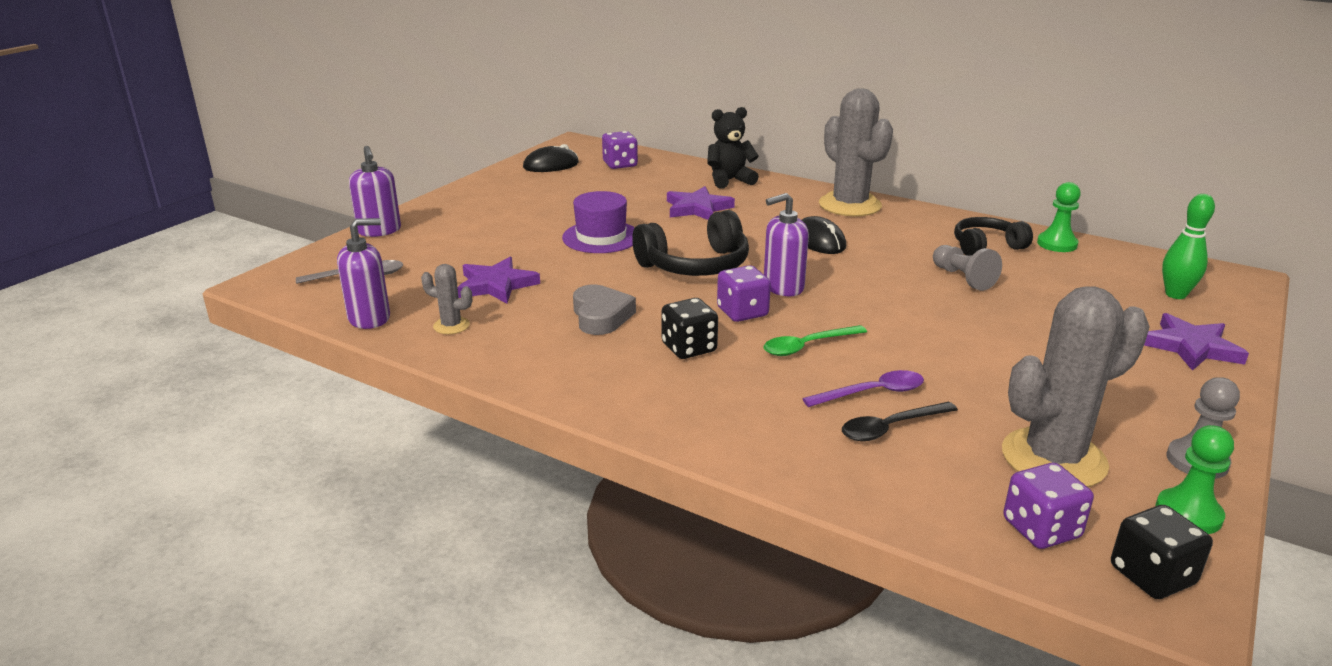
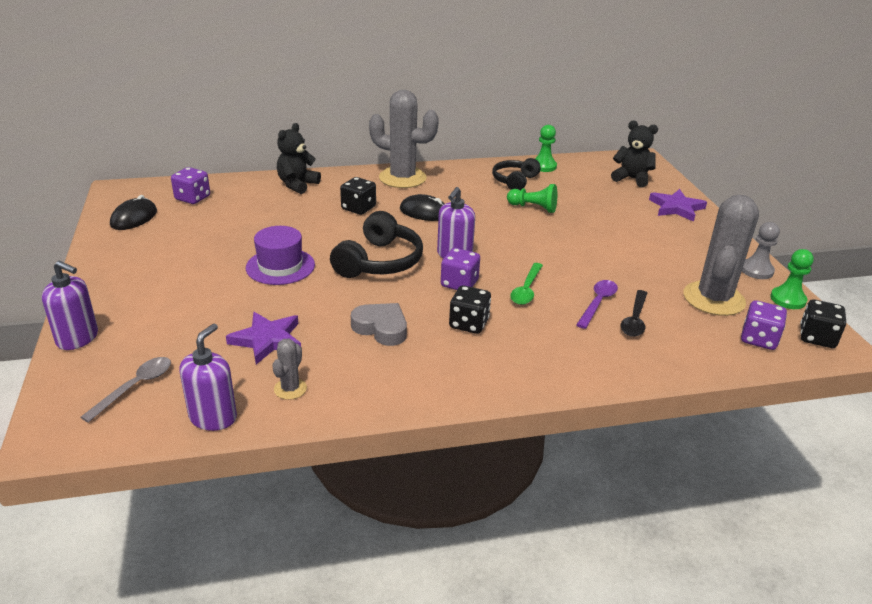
camera: 45 degrees left, 5 degrees up
(451, 326) = (290, 389): grey cactus -> grey cactus turned 45 degrees counterclockwise
(697, 208) = (311, 216): purple star -> none
(755, 216) = (358, 208): none -> black dice
(962, 278) = (533, 208): grey pawn -> green pawn
(1175, 294) = (632, 179): green bowling pin -> black teddy bear

